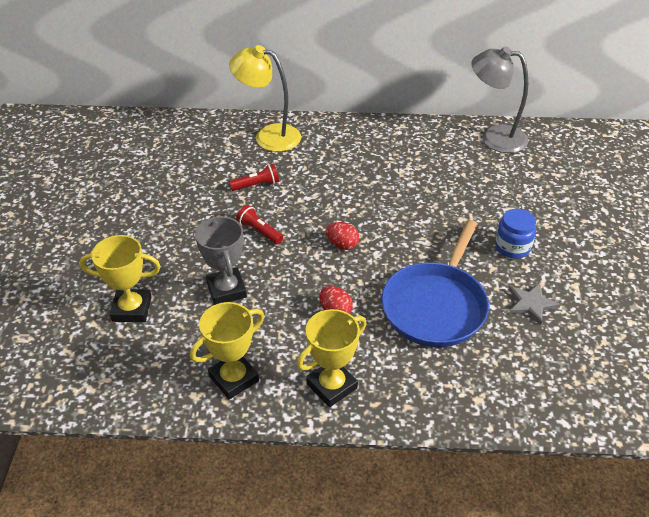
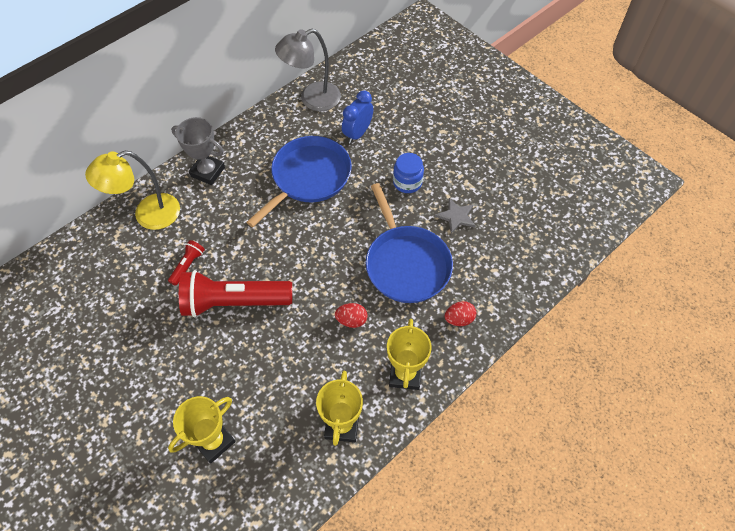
camera: 45 degrees left, 15 degrees up
(226, 290) = (263, 367): grey trophy -> grey trophy (207, 172)
(259, 231) = (234, 302): red flashlight -> red flashlight, size x2.26
(342, 245) = (302, 266): red egg -> red egg (459, 319)
(424, 188) = (308, 177): none -> blue pan
(507, 184) = (357, 133): none -> blue clock

